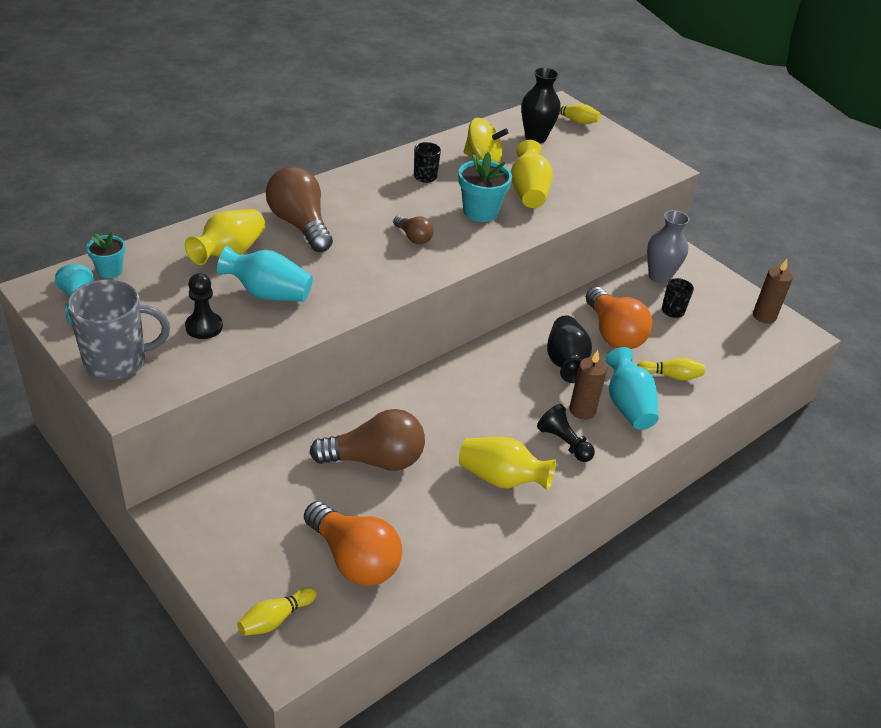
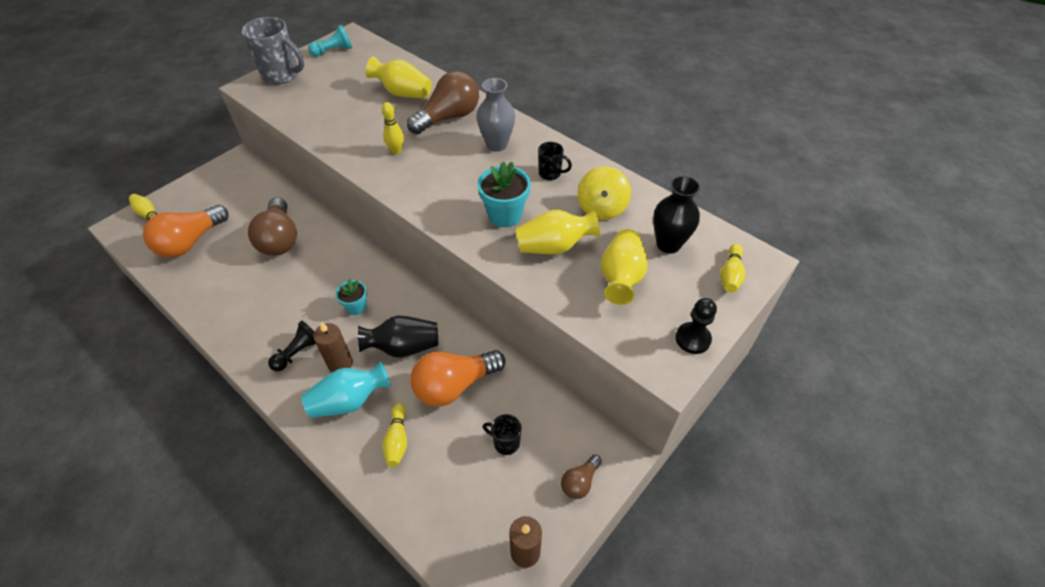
camera: 85 degrees right, 10 degrees up
(110, 270) = (372, 53): turquoise flower pot -> turquoise flower pot (356, 307)
(117, 362) = (281, 75): grey mug -> grey mug turned 45 degrees counterclockwise
(204, 327) = (318, 98): black pawn -> black pawn (693, 339)
(268, 294) = (358, 117): turquoise vase -> none
(351, 269) = (396, 151): none -> yellow bowling pin
(413, 237) = (449, 178): brown light bulb -> brown light bulb (580, 482)
(501, 479) = (259, 313): yellow vase -> yellow vase (621, 278)
(659, 277) = (566, 429): grey vase -> grey vase (497, 144)

